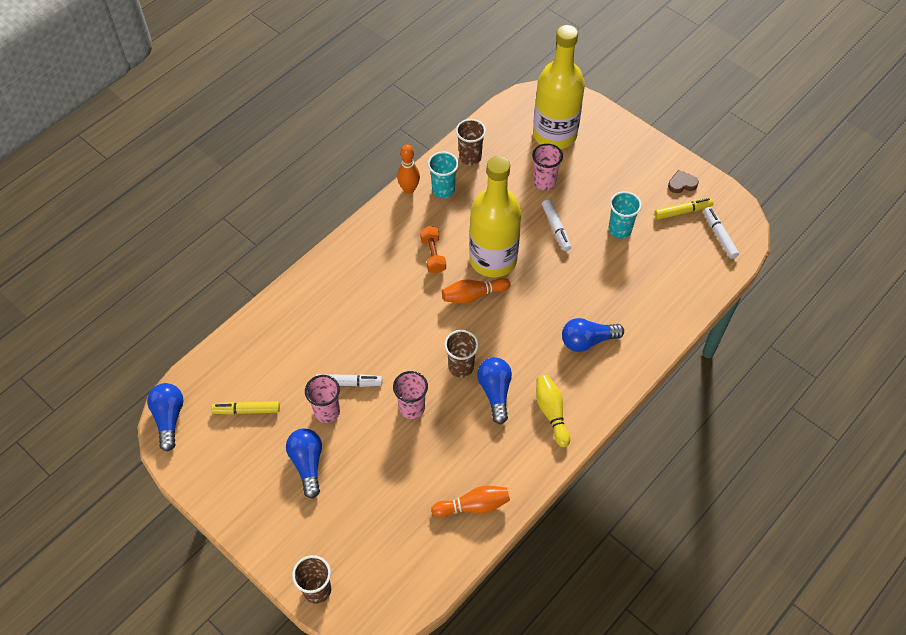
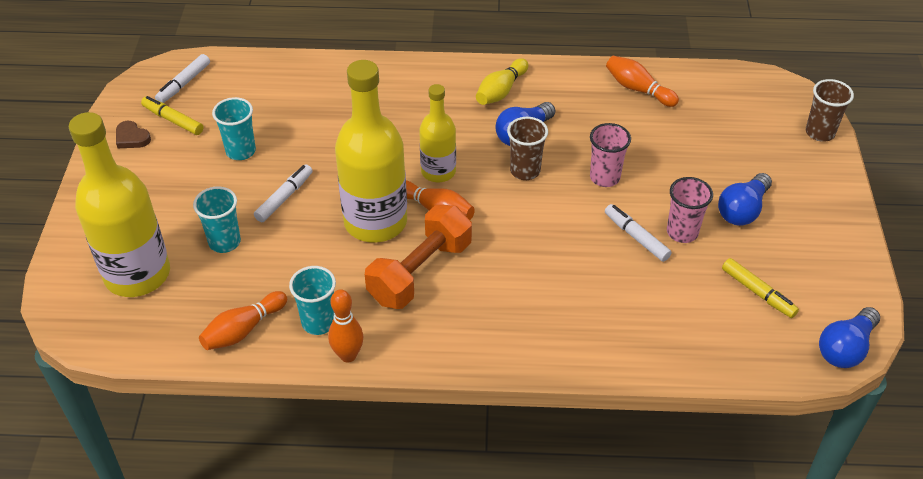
camera: 130 degrees left, 10 degrees down
(433, 255) = (420, 272): orange dumbbell -> orange dumbbell, size x1.82
(470, 157) = (243, 330): brown cup -> orange bowling pin
(505, 319) = (438, 171): none -> yellow bottle
(544, 182) = (224, 242): pink cup -> turquoise cup
(587, 341) = (401, 107): blue light bulb -> none

